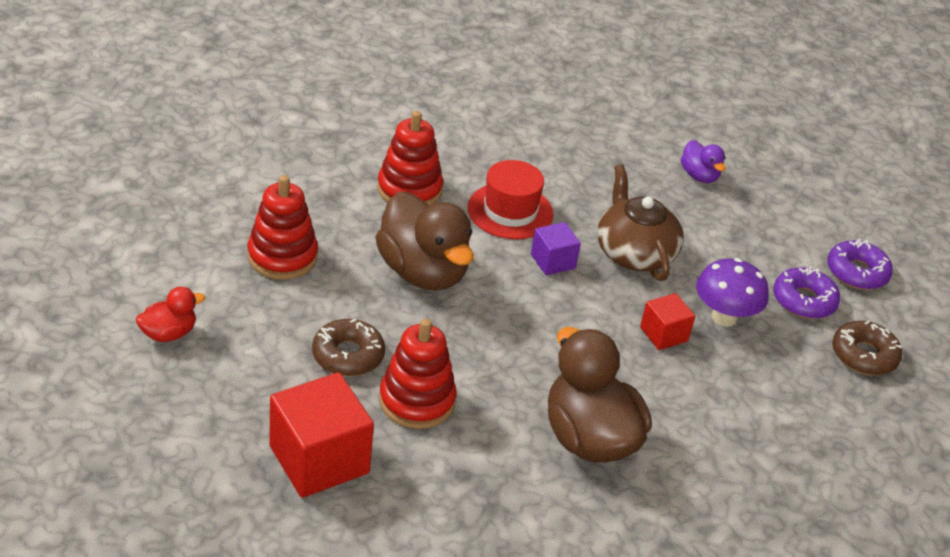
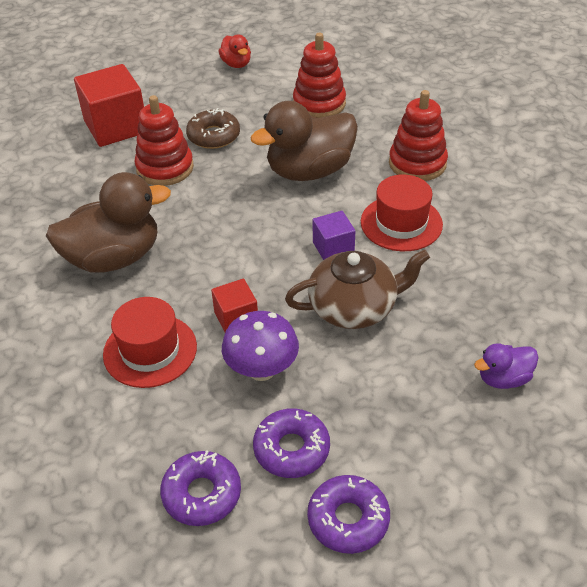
camera: 100 degrees right, 5 degrees up
(719, 397) = (150, 350): none -> red hat
(864, 355) = (202, 494): brown donut -> purple donut

